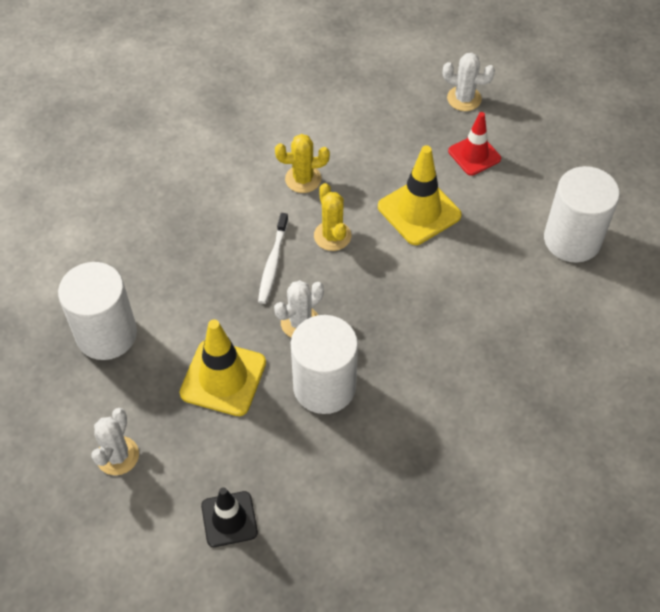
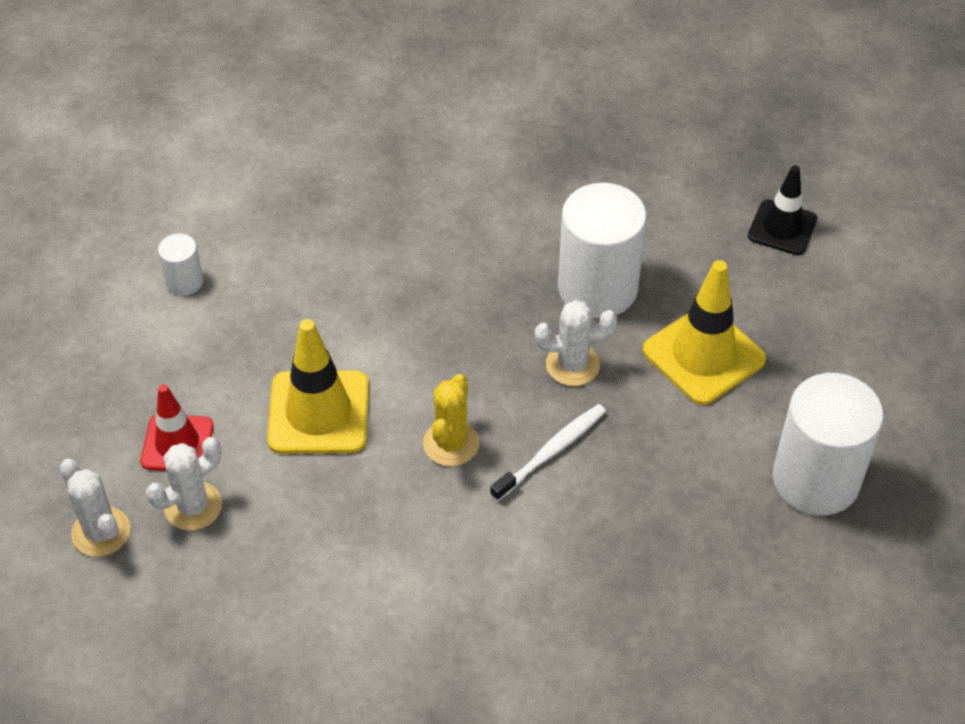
camera: 145 degrees left, 5 degrees down
(117, 456) = (869, 341): white cactus -> white cactus (193, 506)
(303, 179) = (423, 543): yellow cactus -> none
(572, 239) = (184, 281): white cylinder -> white cylinder, size x0.47

